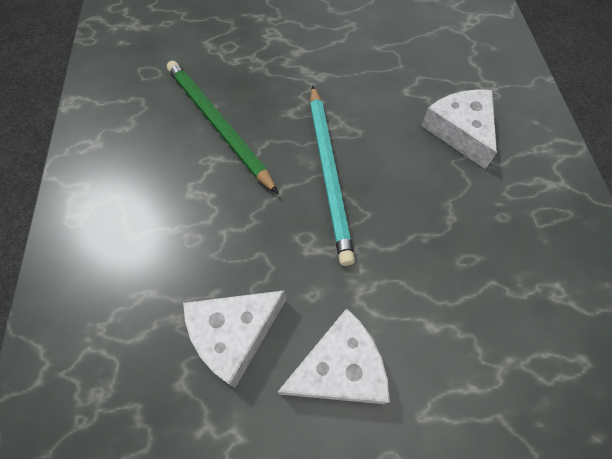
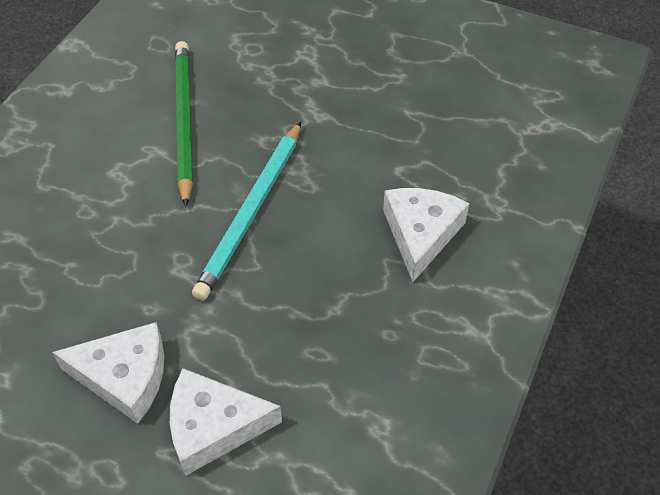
camera: 30 degrees right, 10 degrees down
(234, 334) = (61, 304): white cheese -> white cheese (213, 427)

